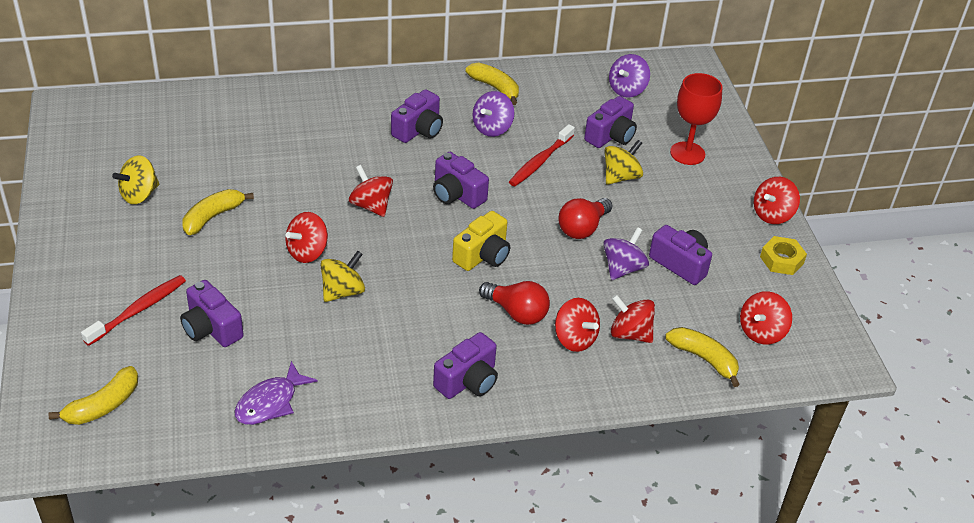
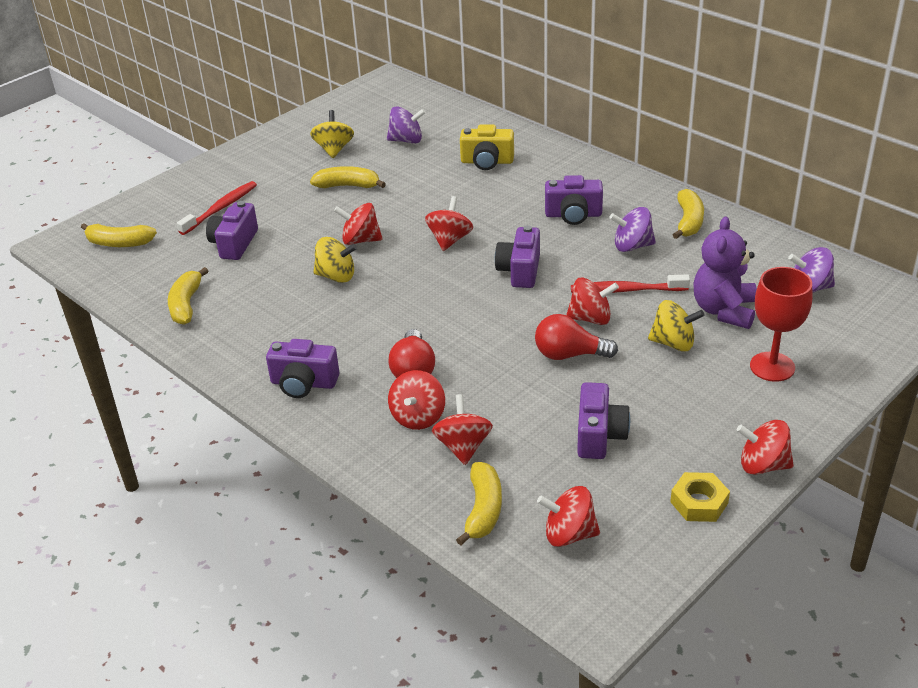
camera: 60 degrees right, 5 degrees down
(138, 310) = (220, 208): red toothbrush -> red toothbrush turned 60 degrees counterclockwise
(139, 194) = (334, 149): yellow spinning top -> yellow spinning top turned 75 degrees clockwise
(270, 402) = (186, 304): purple fish -> yellow banana
(483, 255) = (462, 319): yellow camera -> yellow camera (487, 162)
(553, 195) = (591, 318): none -> red spinning top
(611, 136) = (724, 311): purple camera -> purple teddy bear
(623, 268) = (546, 402): purple spinning top -> purple spinning top (406, 140)

